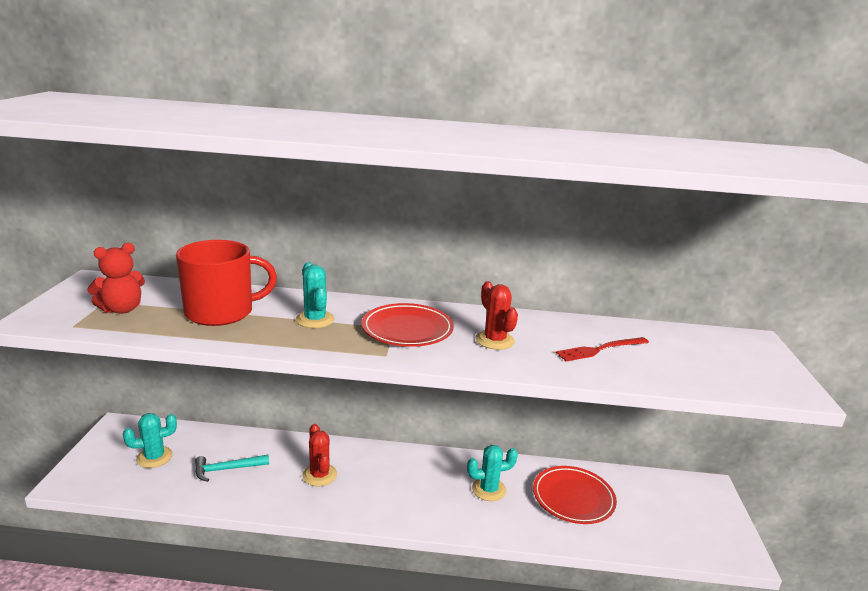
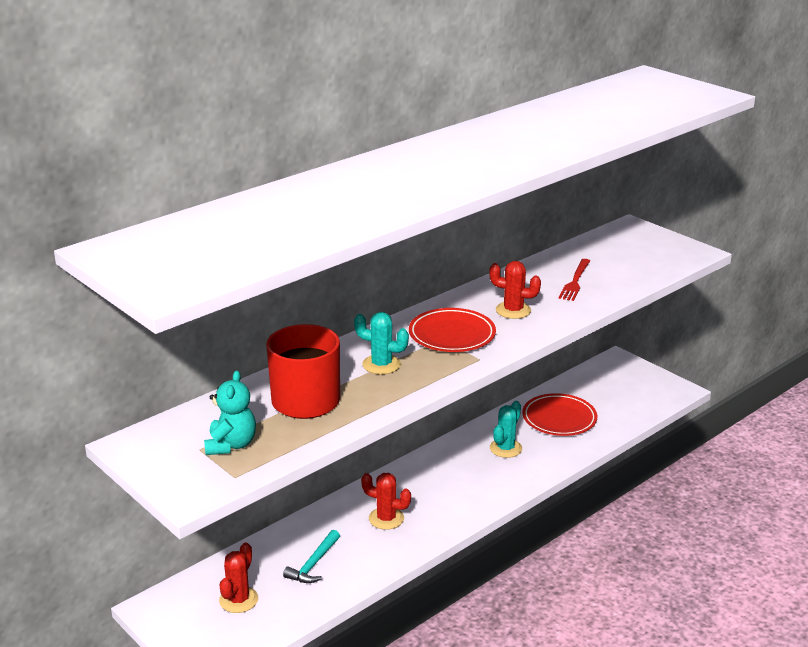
camera: 45 degrees left, 5 degrees up
(122, 309) = (231, 445): red teddy bear -> turquoise teddy bear
(154, 457) = (238, 600): turquoise cactus -> red cactus

